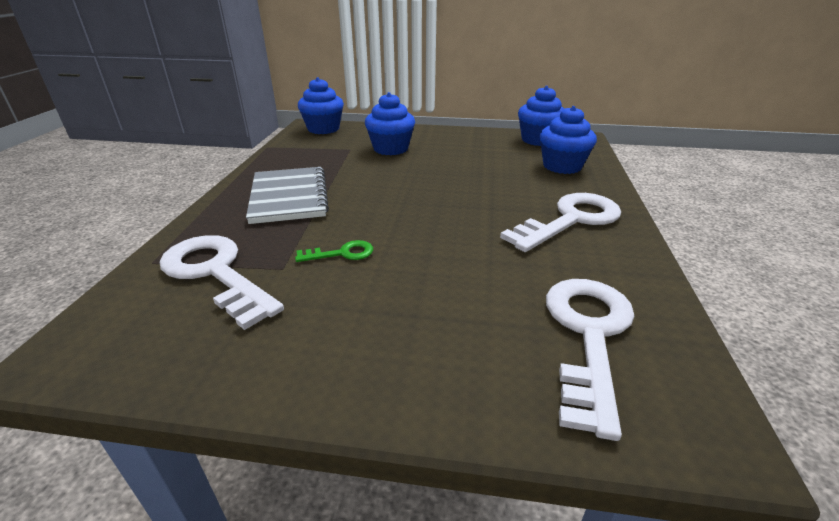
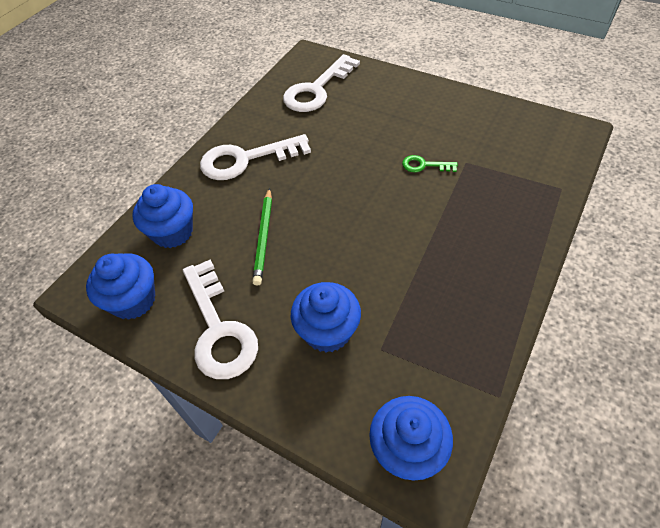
camera: 155 degrees left, 20 degrees up
(216, 274) = (510, 167): white key -> white key (218, 328)
(289, 197) = (463, 248): grey notebook -> none
(481, 175) = (264, 237): none -> green pencil

